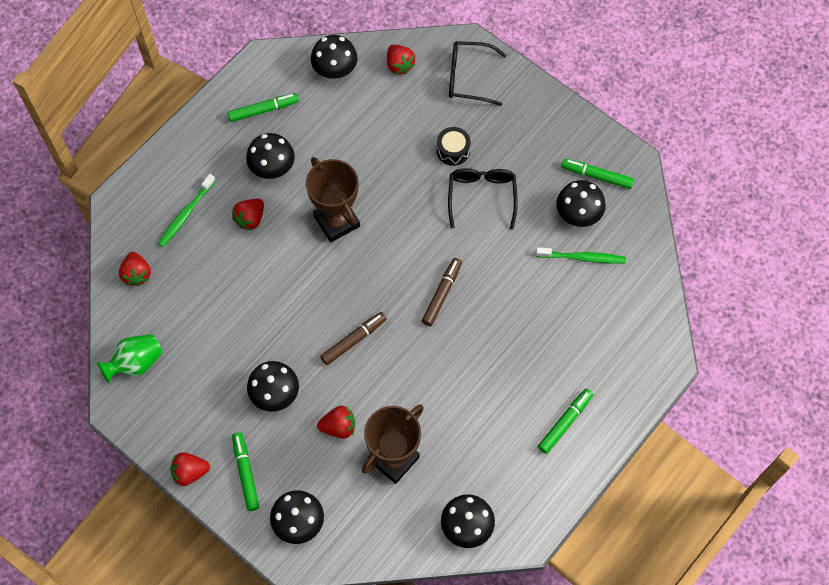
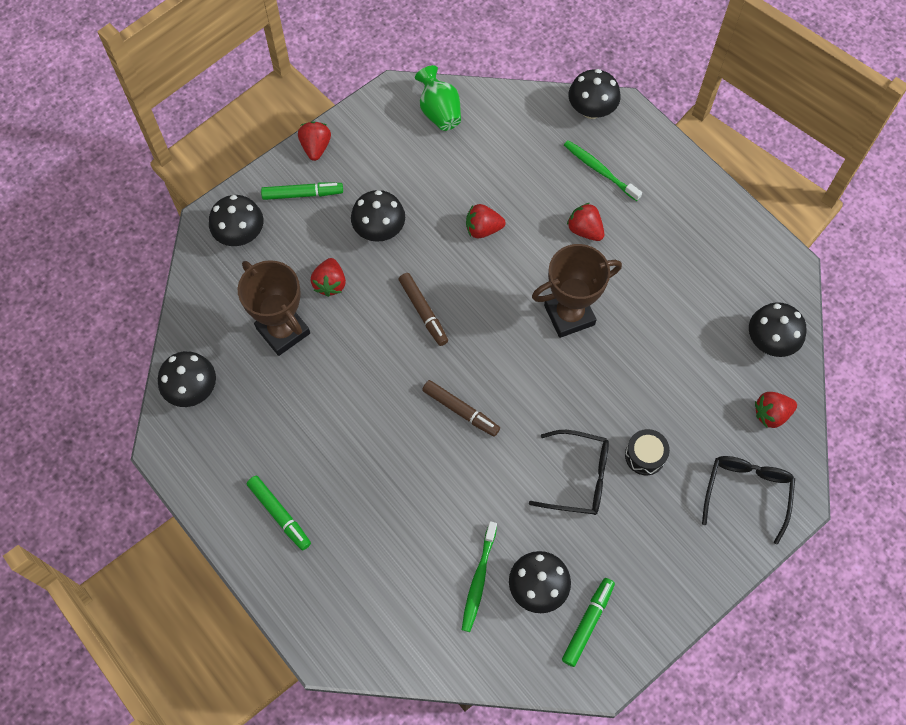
camera: 100 degrees right, 0 degrees up
(137, 274) = (537, 121): red strawberry -> red strawberry (483, 229)
(263, 110) = (722, 259): green marker -> none
(272, 167) = (646, 259): black mushroom -> black mushroom (591, 110)

